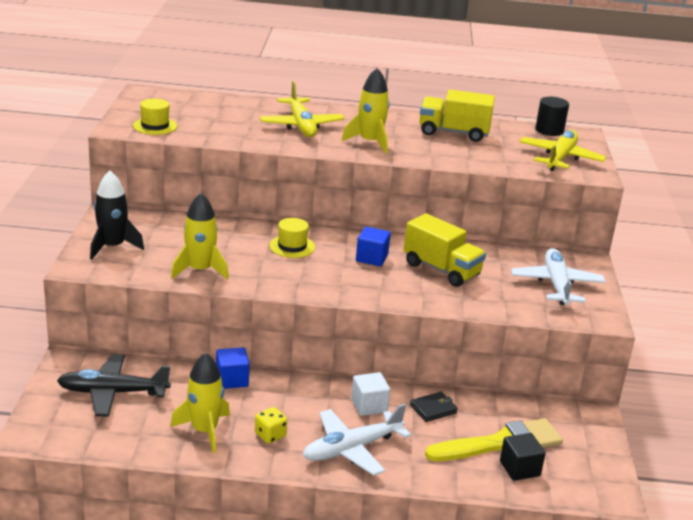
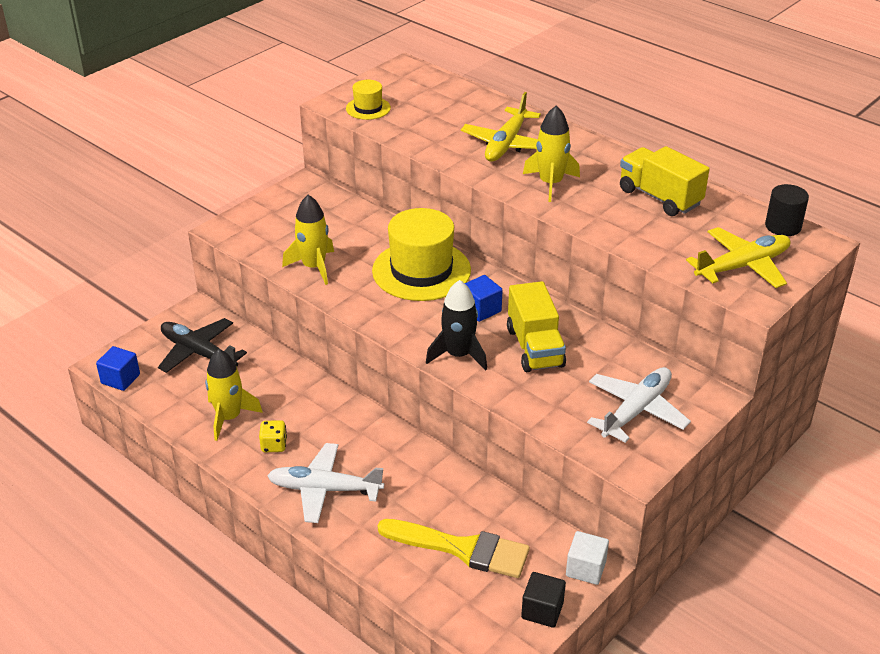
camera: 40 degrees right, 10 degrees up
(113, 247) = (271, 218): black rocket -> black rocket (458, 355)
(232, 380) = (299, 380): blue cube -> blue cube (120, 379)
(292, 246) = (421, 270): yellow hat -> yellow hat, size x2.05
(369, 405) = (385, 456): white cube -> white cube (585, 568)
(433, 409) = (439, 486): black wallet -> none
(519, 469) = (449, 581): black cube -> black cube (542, 610)

